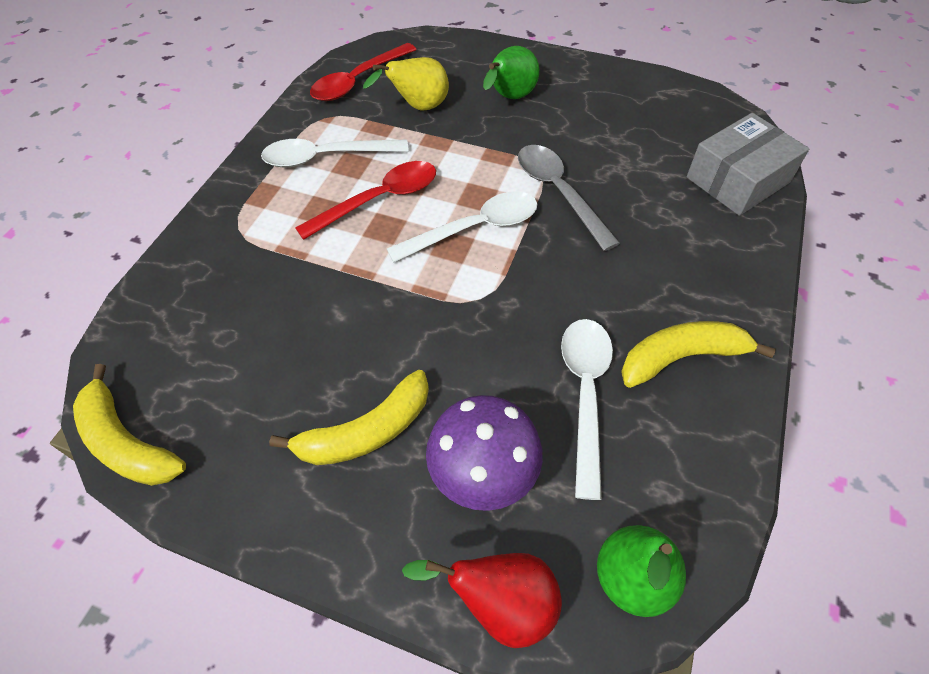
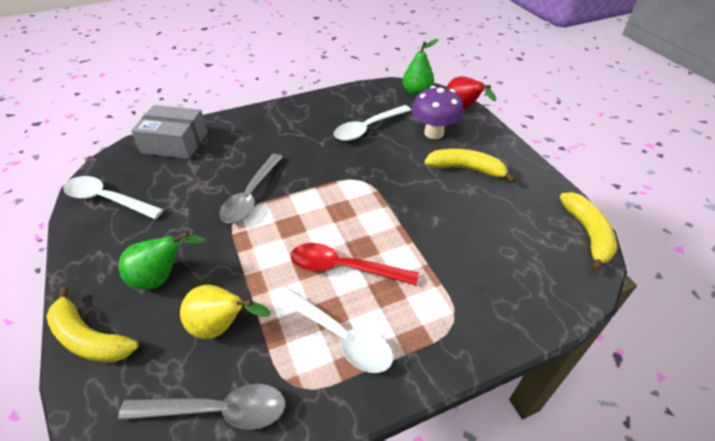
camera: 135 degrees left, 10 degrees down
(358, 81) = (217, 410): red spoon -> grey spoon
(475, 228) = (317, 210): white spoon -> white spoon (107, 199)
(681, 357) = (319, 115): yellow banana -> yellow banana (89, 338)

